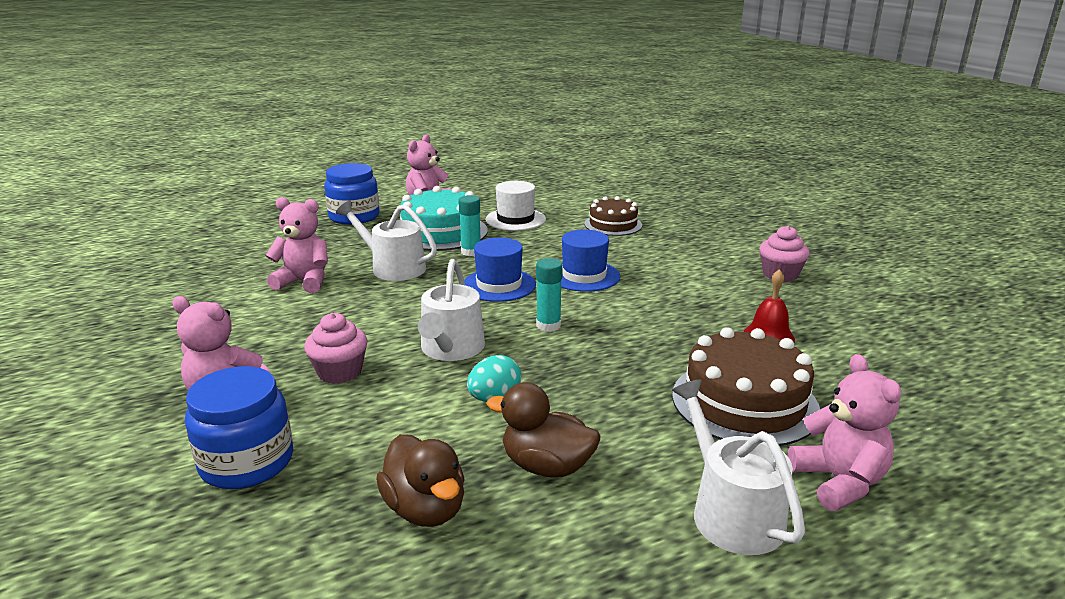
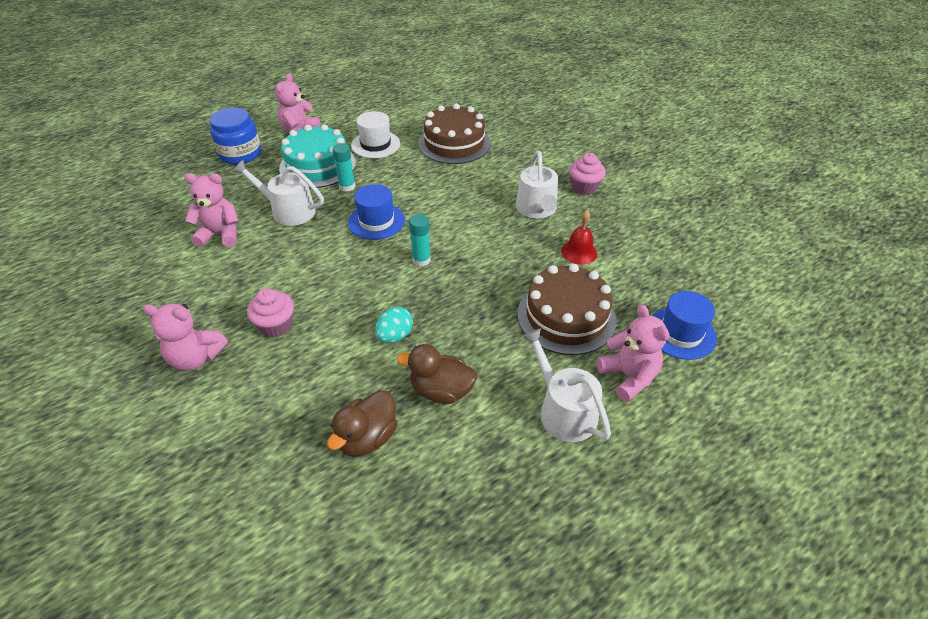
camera: 10 degrees left, 20 degrees up
(247, 462) = (232, 417): blue jar -> none
(425, 509) = (367, 438): brown duck -> brown duck turned 75 degrees clockwise
(451, 349) = (353, 292): white watering can -> white watering can (537, 209)
(584, 276) = (440, 204): blue hat -> blue hat (681, 333)
(613, 224) = (454, 143): brown cake -> brown cake, size x1.58

